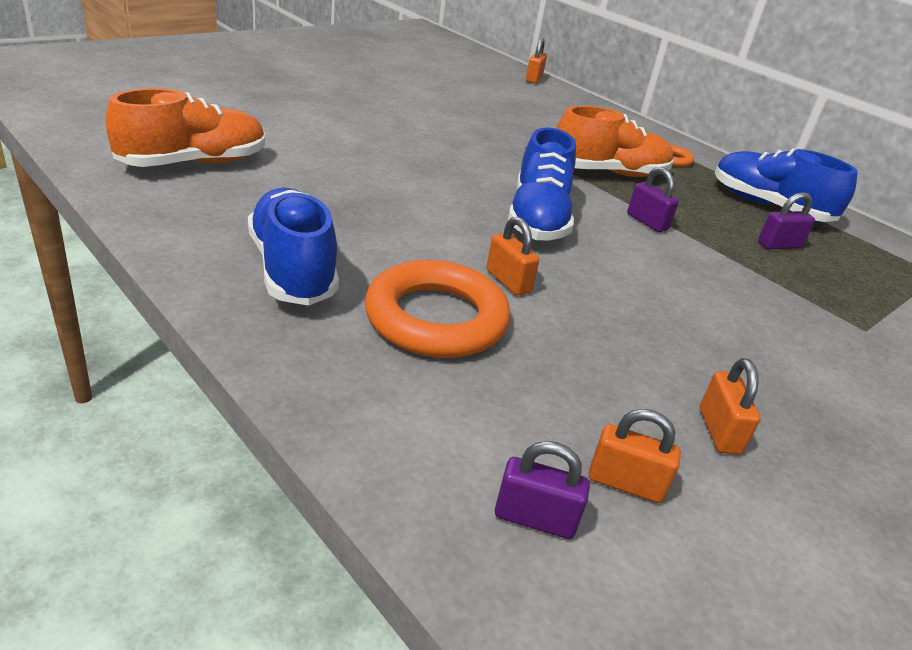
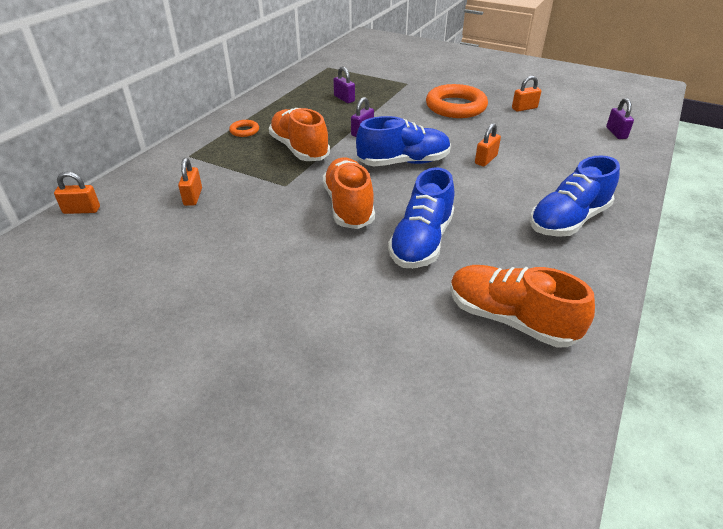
camera: 105 degrees left, 5 degrees up
(436, 318) = (545, 171): orange ring -> orange ring (456, 107)
(456, 160) = (349, 206): none -> orange shoe
(625, 483) = (577, 121): orange padlock -> orange padlock (193, 197)
(768, 206) = (292, 101): blue shoe -> blue shoe (421, 242)

